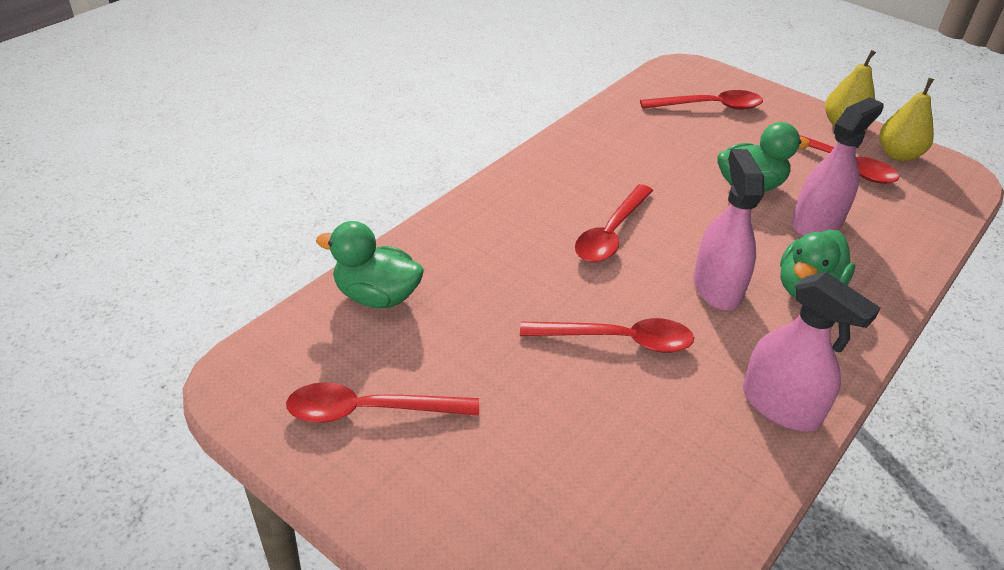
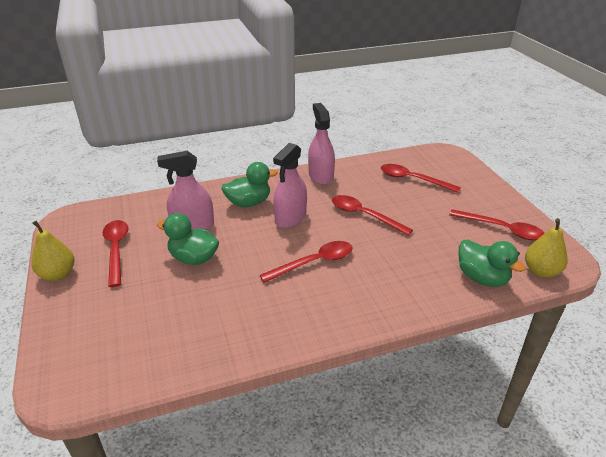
camera: 145 degrees left, 5 degrees down
(709, 106) = (116, 332): red spoon -> red spoon (412, 180)
(898, 155) = (72, 242): yellow pear -> yellow pear (541, 271)

